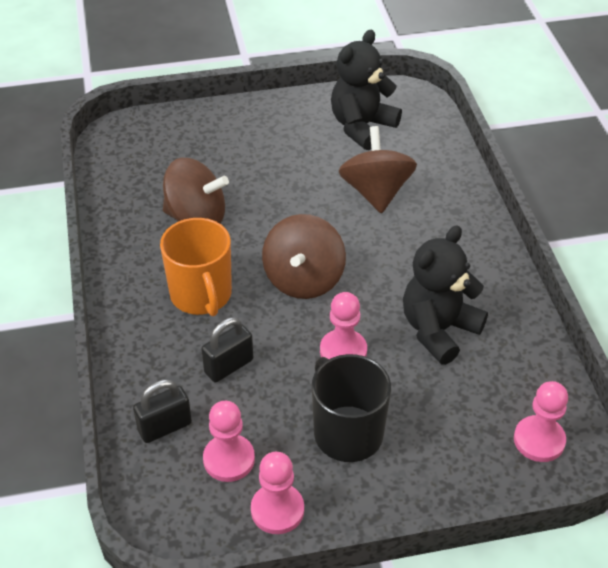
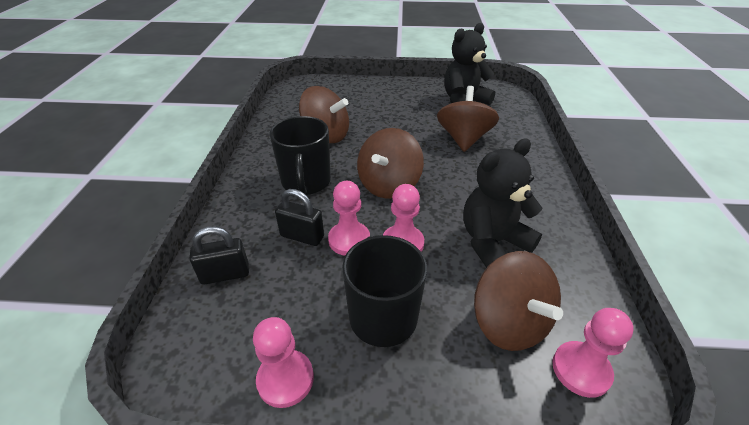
camera: 15 degrees right, 5 degrees down
(201, 295) = (306, 182): orange mug -> black mug
(228, 366) = (302, 236): black padlock -> black padlock turned 45 degrees clockwise
(229, 459) = (264, 316): pink pawn -> pink pawn (349, 240)
(469, 412) = (509, 322): none -> brown spinning top

